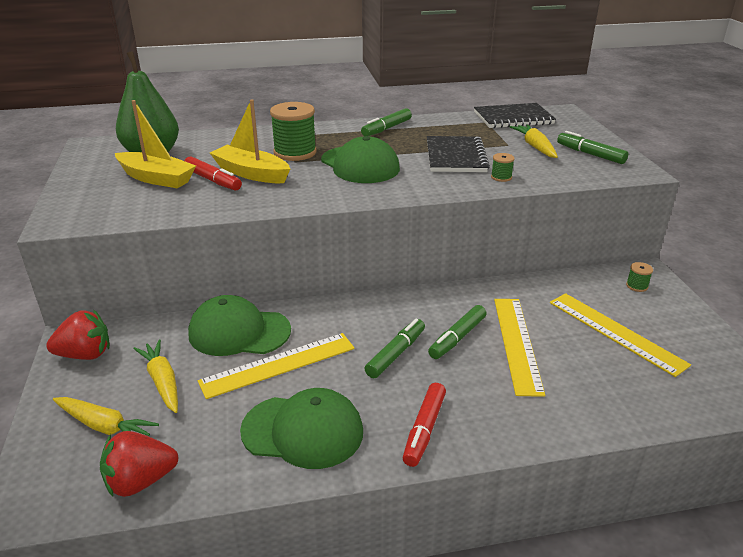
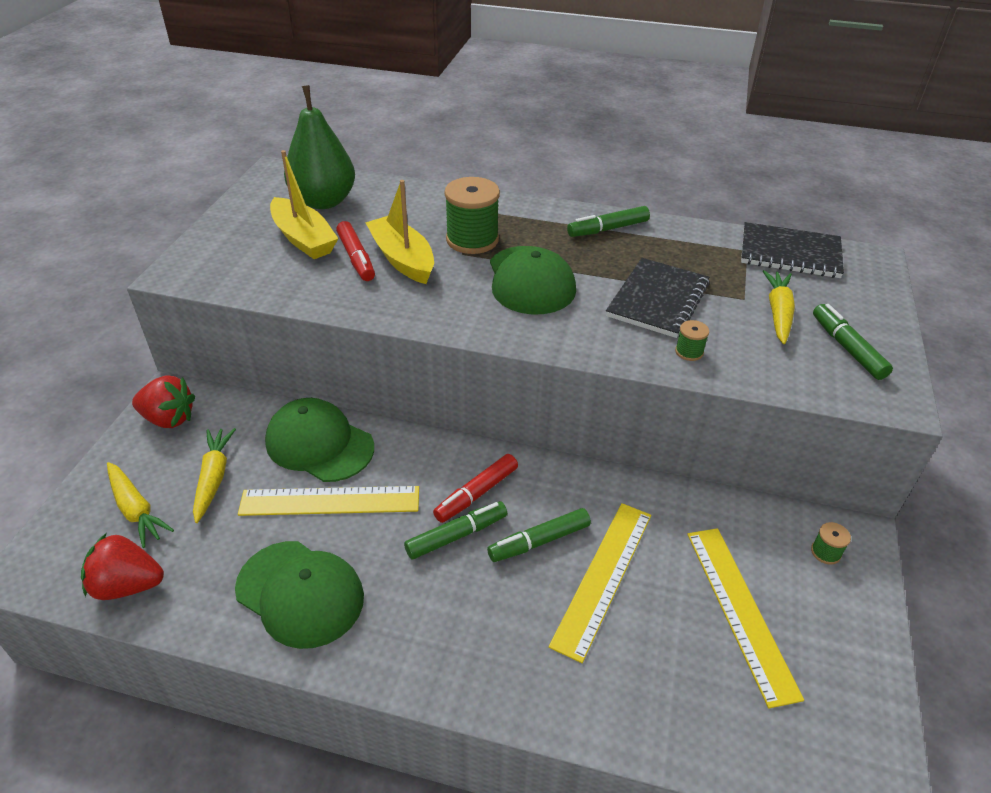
camera: 25 degrees right, 10 degrees up
(424, 429) = (418, 646): red marker -> red marker (476, 494)

